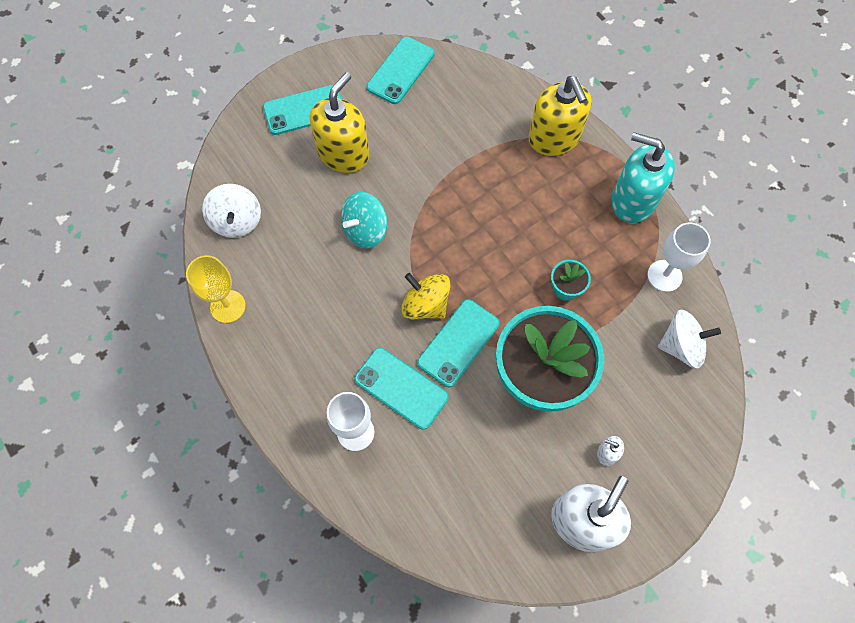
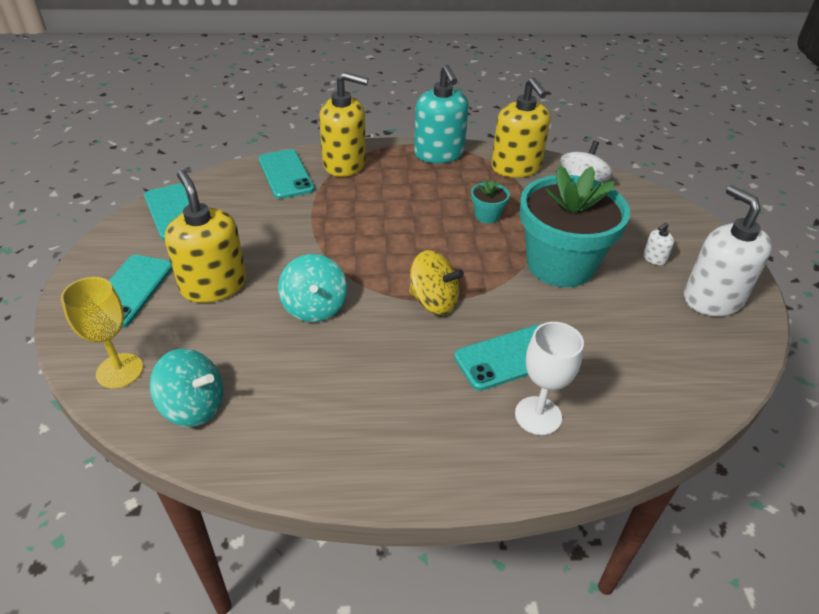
camera: 60 degrees left, 25 degrees down
(228, 306) = (294, 465): yellow goblet -> yellow goblet (119, 371)
(237, 221) = (193, 406): white spinning top -> turquoise spinning top
(425, 305) = (433, 301): yellow spinning top -> yellow spinning top turned 135 degrees counterclockwise
(458, 343) = (490, 297): turquoise phone -> turquoise phone (285, 174)
(633, 200) = (439, 154): turquoise soap dispenser -> turquoise soap dispenser turned 75 degrees counterclockwise
(664, 276) = (516, 167): white goblet -> yellow soap dispenser

